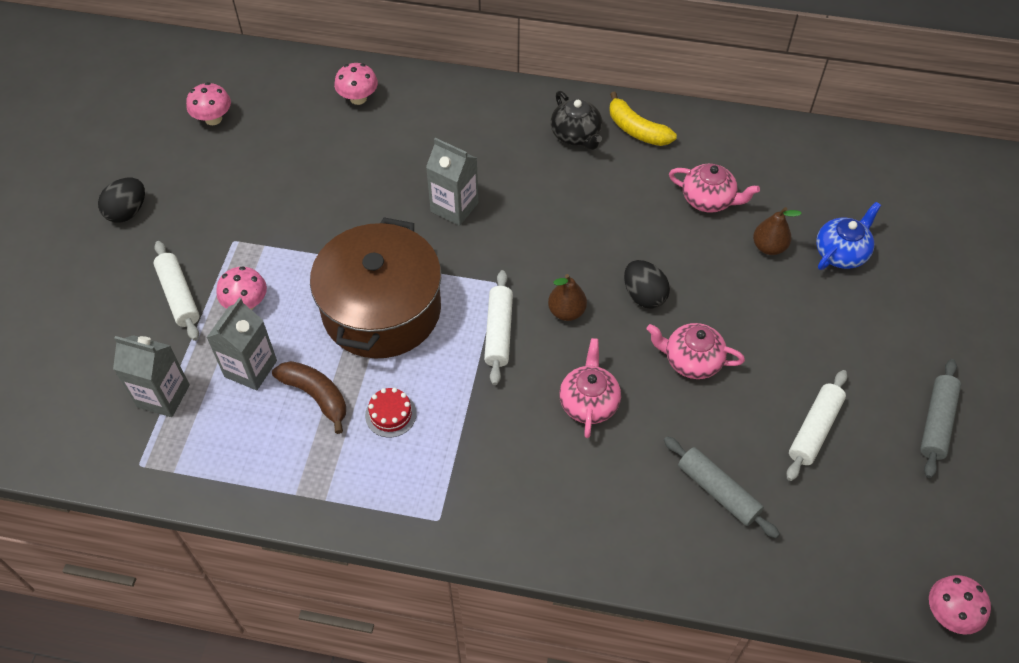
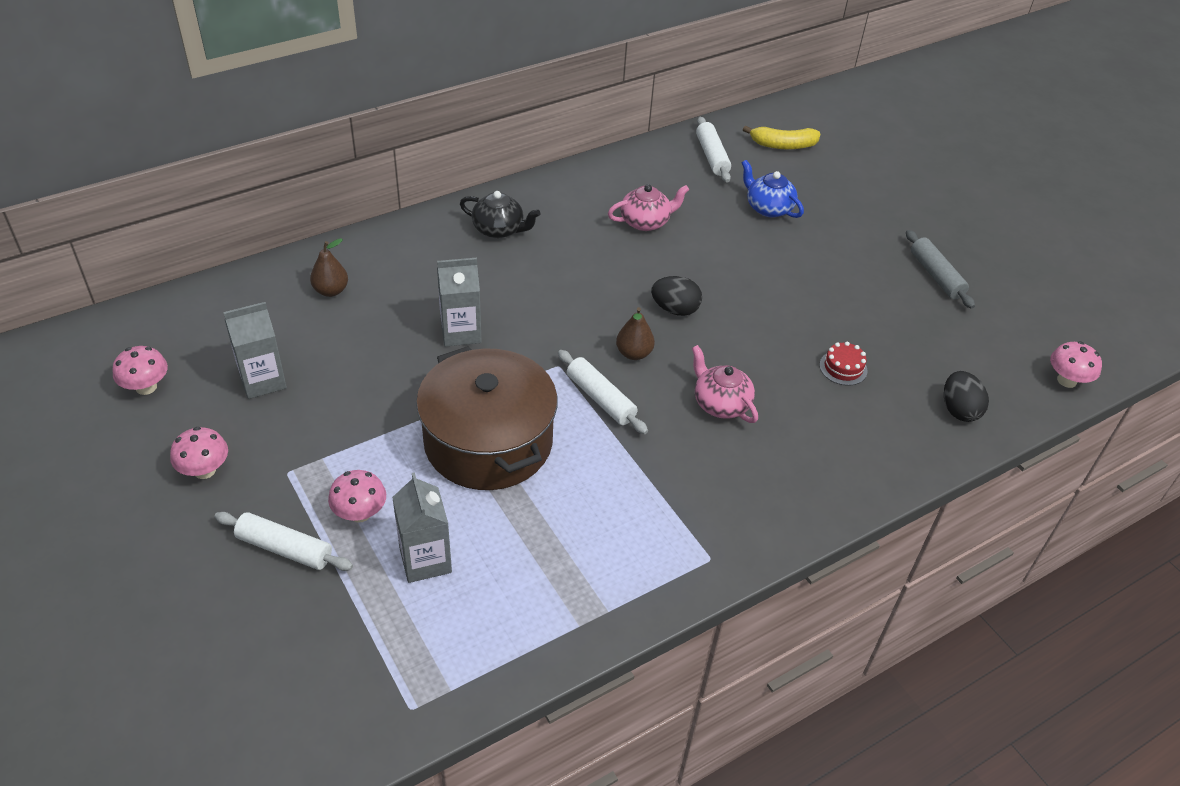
camera: 45 degrees left, 10 degrees down
(127, 212) = (143, 514): black egg -> black egg (959, 410)
(163, 396) = (367, 638): grey carton -> grey carton (262, 380)
(316, 396) = (509, 541): brown banana -> none
(358, 98) = (277, 297): pink mushroom -> pink mushroom (204, 470)
(391, 414) = (586, 512): red cake -> red cake (843, 368)
(636, 130) = (541, 202): yellow banana -> yellow banana (782, 145)
(691, 360) = (755, 332): pink teapot -> none
(718, 491) = (866, 402): grey rolling pin -> none
(768, 247) = (720, 230): brown pear -> brown pear (331, 291)
(814, 429) = (877, 325): white rolling pin -> white rolling pin (712, 156)
(841, 252) = (768, 208): blue teapot -> blue teapot turned 45 degrees counterclockwise

